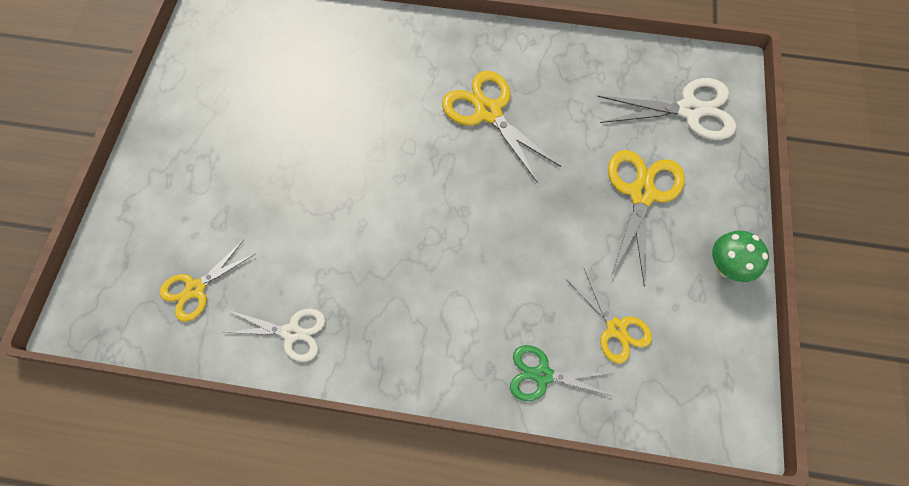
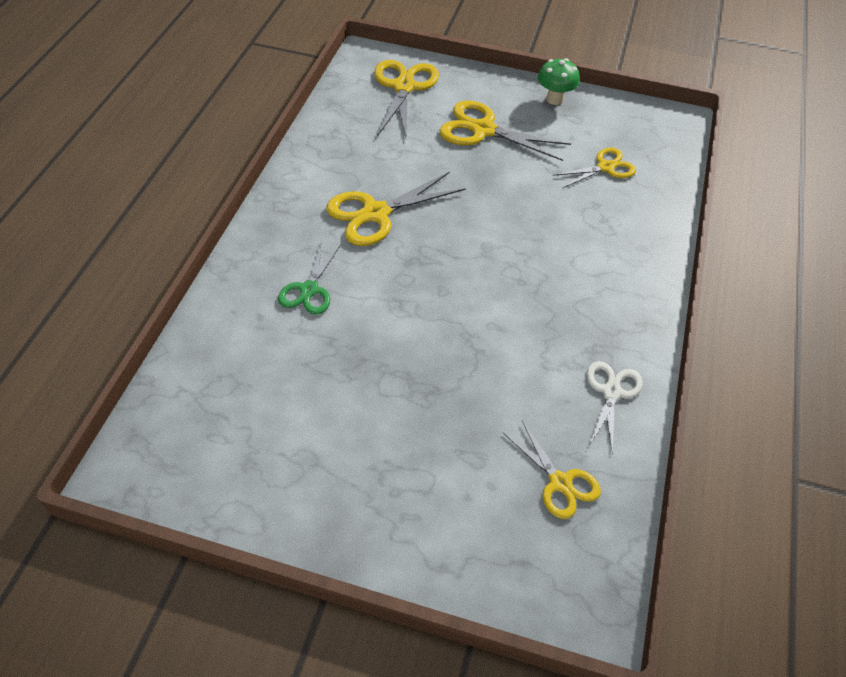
camera: 85 degrees left, 15 degrees down
(542, 375) = (646, 216): green scissors -> green scissors (309, 290)
(689, 110) = (404, 87): white scissors -> yellow scissors

